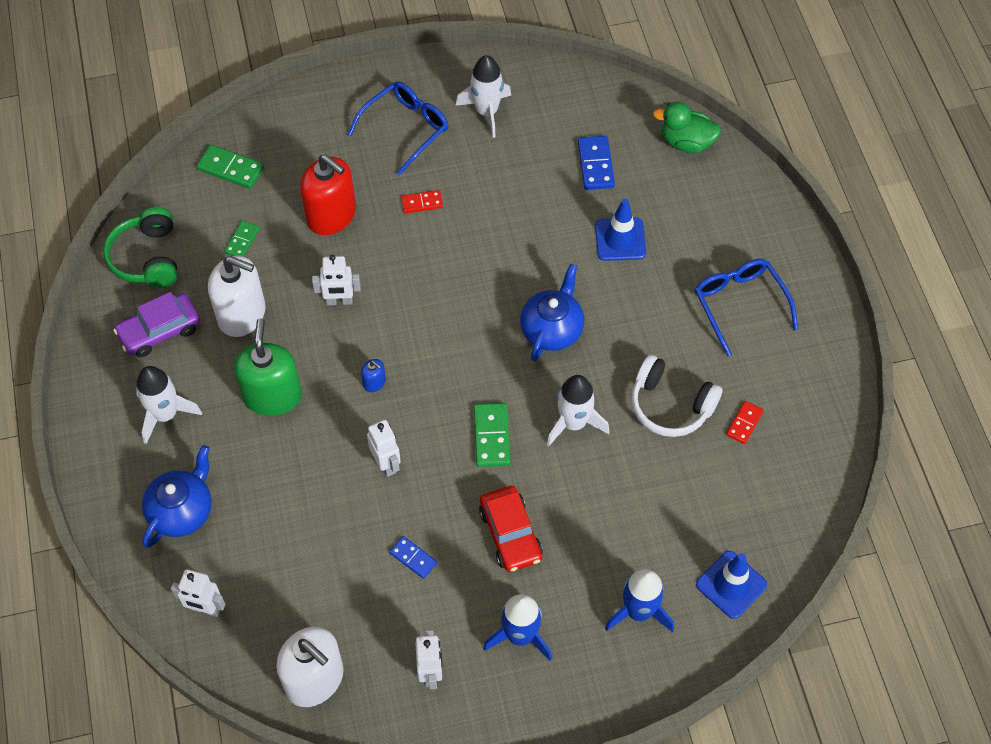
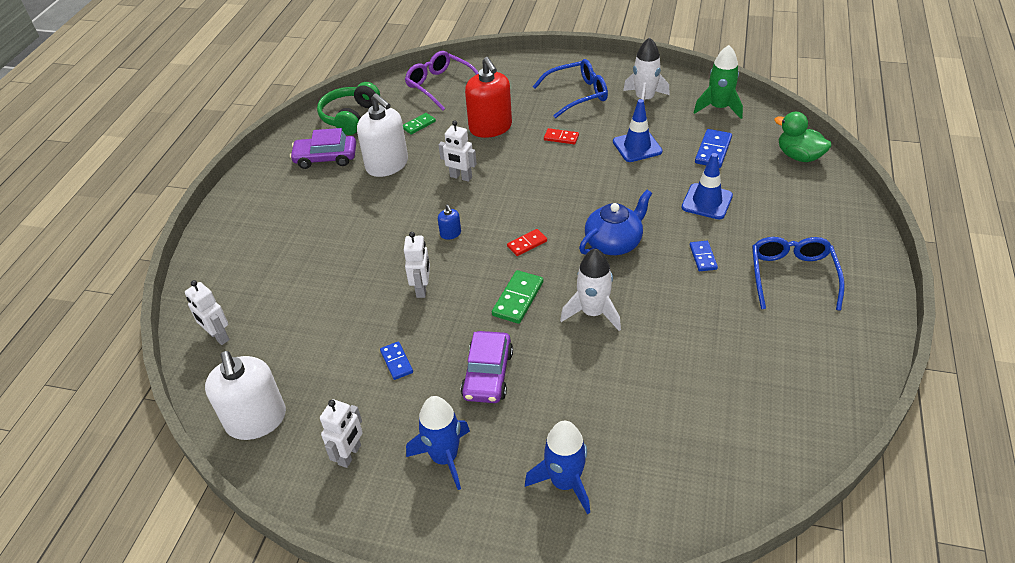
camera: 30 degrees right, 15 degrees down
(165, 414) = (291, 206): white rocket -> none
(182, 511) = (254, 267): blue teapot -> none
(230, 169) = (440, 86): green domino -> purple glasses
(272, 396) = (371, 218): green soap dispenser -> none
(510, 534) = (488, 374): red car -> purple car
(574, 98) = (719, 108): none -> green rocket
(647, 314) = (703, 257): none -> blue domino
(670, 405) = (687, 329): white headphones -> none
(731, 584) = (669, 496): blue traffic cone -> blue traffic cone (637, 147)
(744, 423) = (751, 366): red domino -> red domino (527, 244)

